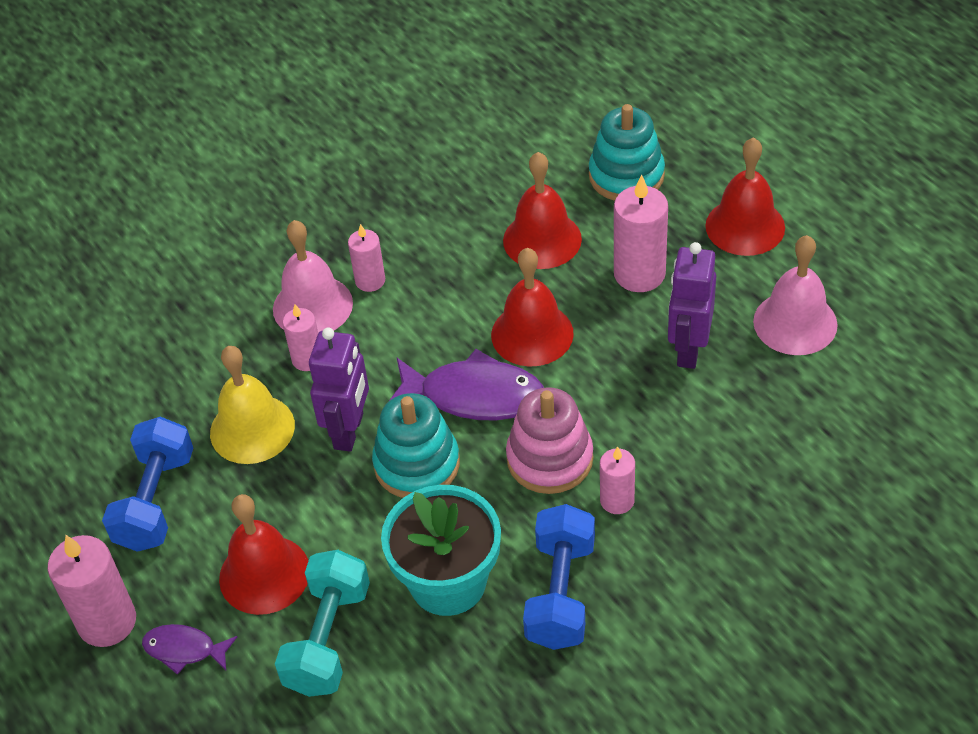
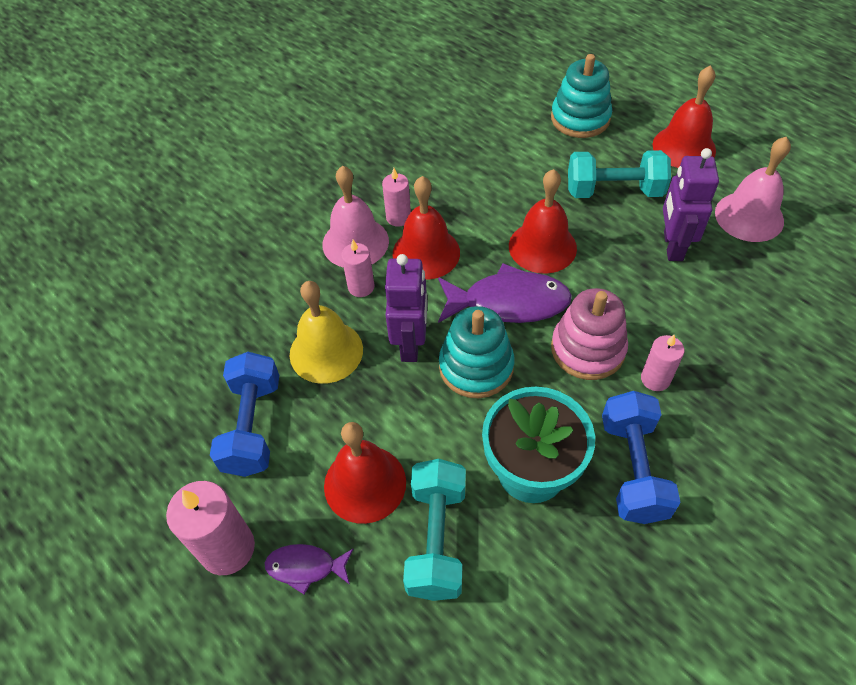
camera: 10 degrees left, 5 degrees up
(542, 239) = (529, 172): red bell -> red bell (426, 253)
(639, 274) = (614, 191): pink candle -> turquoise dumbbell

